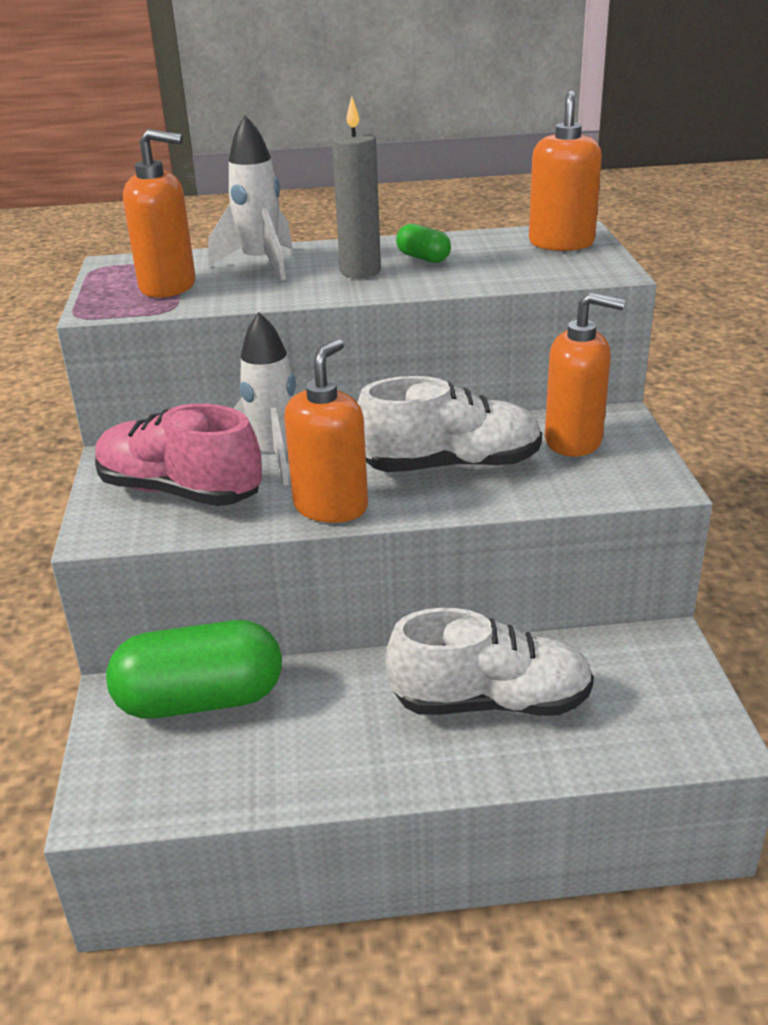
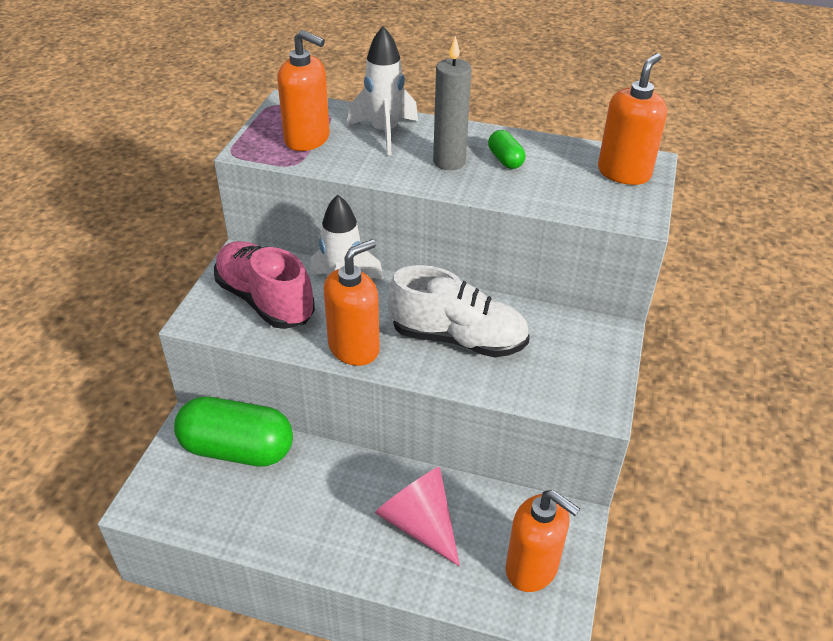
camera: 20 degrees right, 10 degrees up
(490, 702) = (419, 523): white shoe -> pink cone
(574, 441) = (563, 345): orange soap dispenser -> orange soap dispenser (532, 568)

